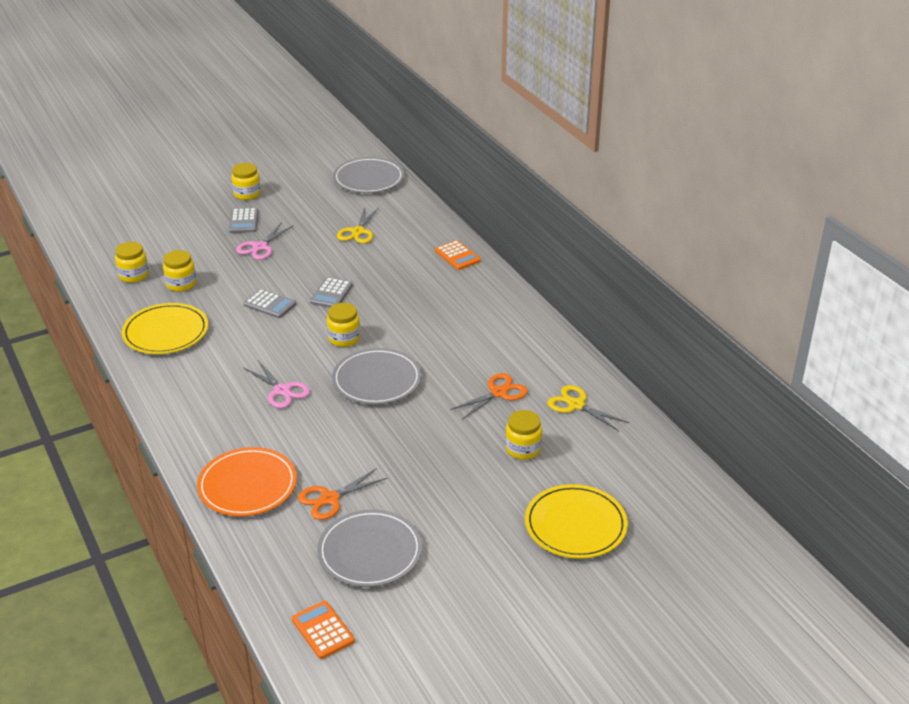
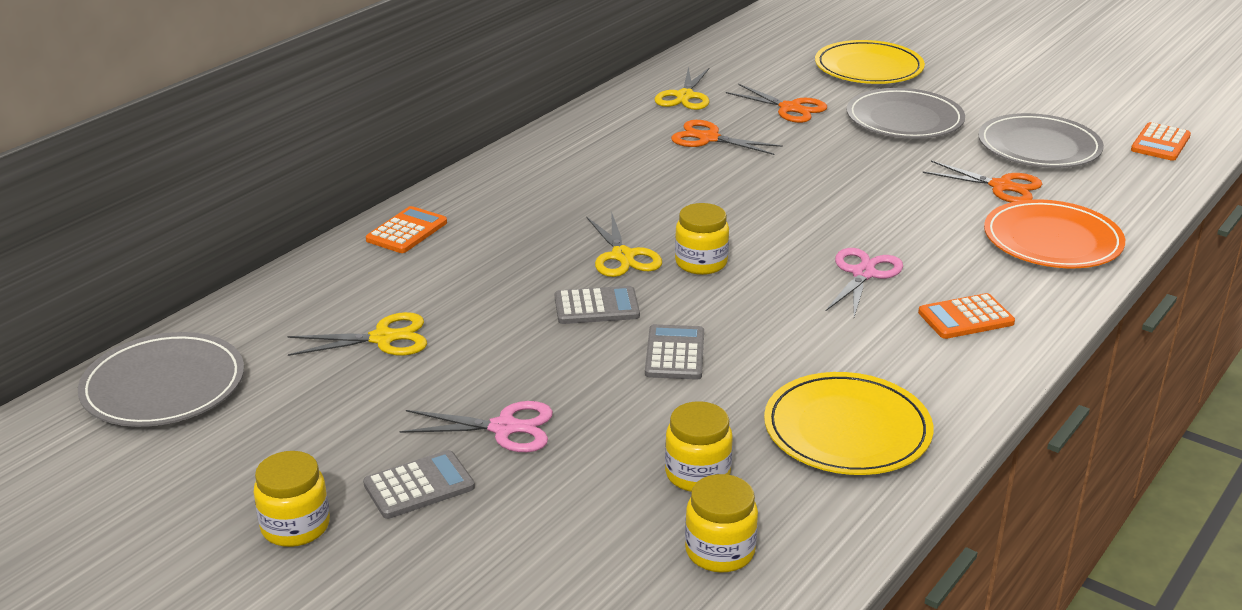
camera: 115 degrees left, 5 degrees down
(208, 408) = (966, 318): none -> orange calculator
(373, 315) = (623, 256): none -> yellow scissors
(377, 380) = (766, 215): grey plate -> grey plate (904, 119)
(523, 449) = (790, 108): yellow jar -> orange scissors

